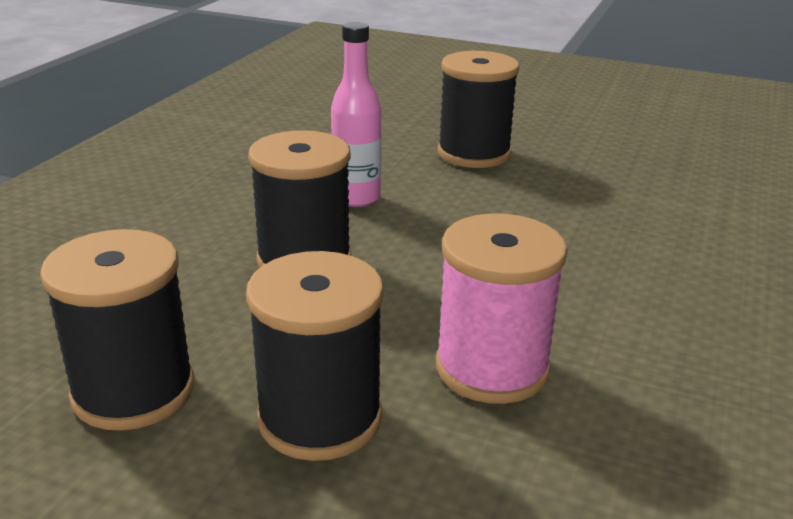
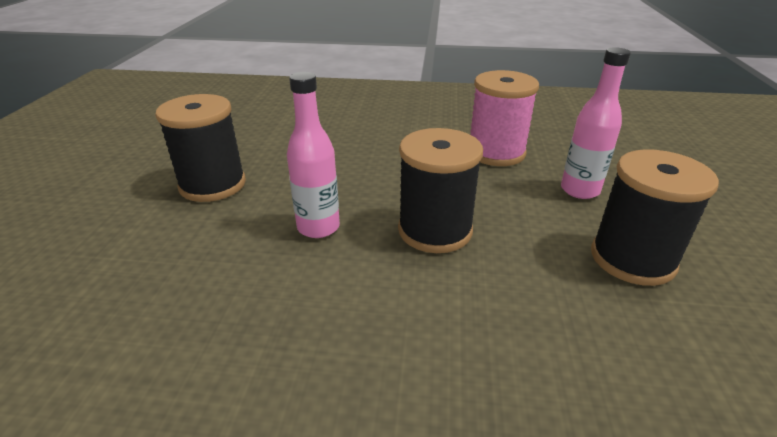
camera: 105 degrees left, 5 degrees up
(320, 418) = (579, 190): black spool -> pink bottle

